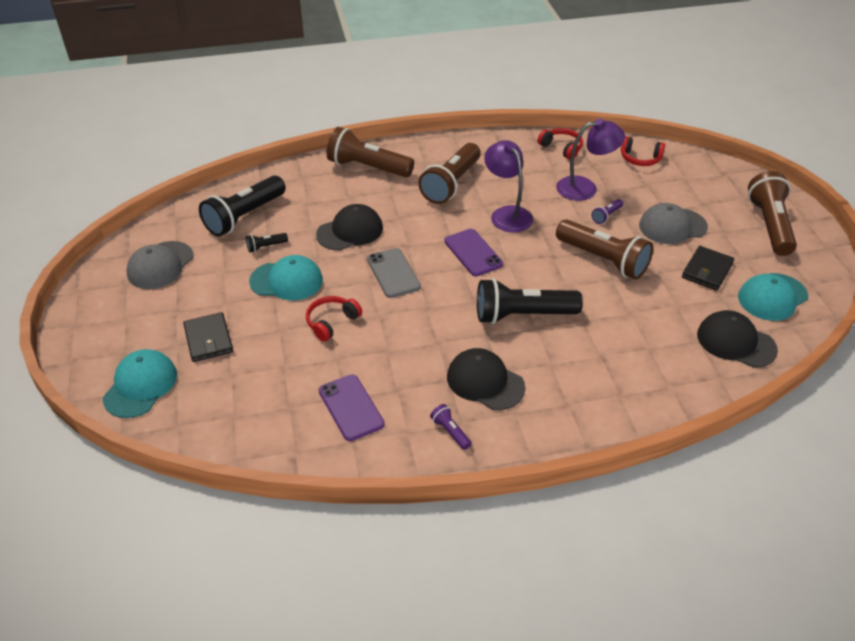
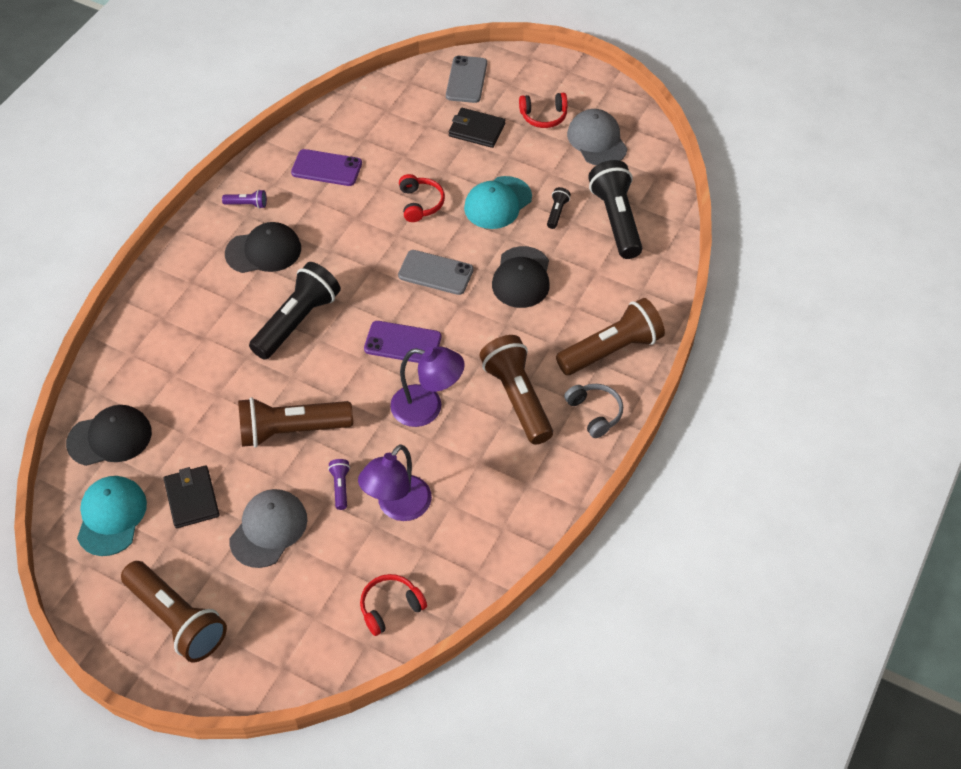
camera: 130 degrees right, 10 degrees up
(140, 386) = (466, 80): turquoise cap -> grey phone
(423, 152) = (595, 413): none -> grey headphones
(561, 148) = (483, 546): red headphones -> red headphones (543, 116)

